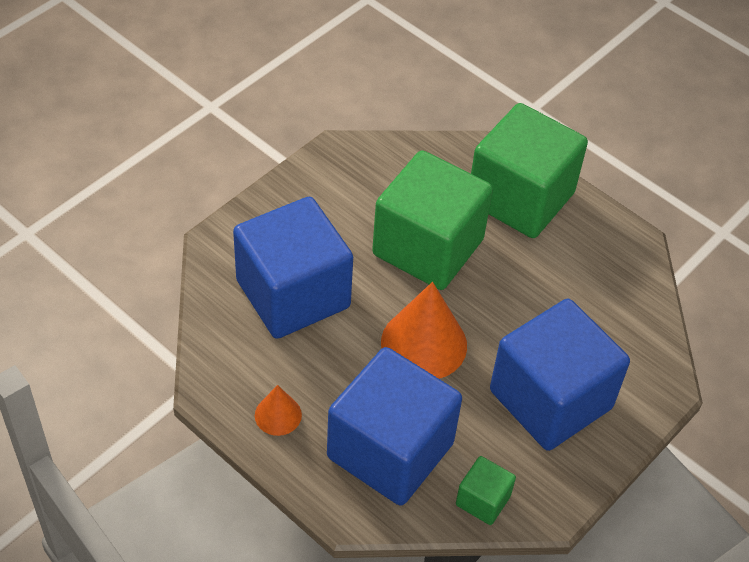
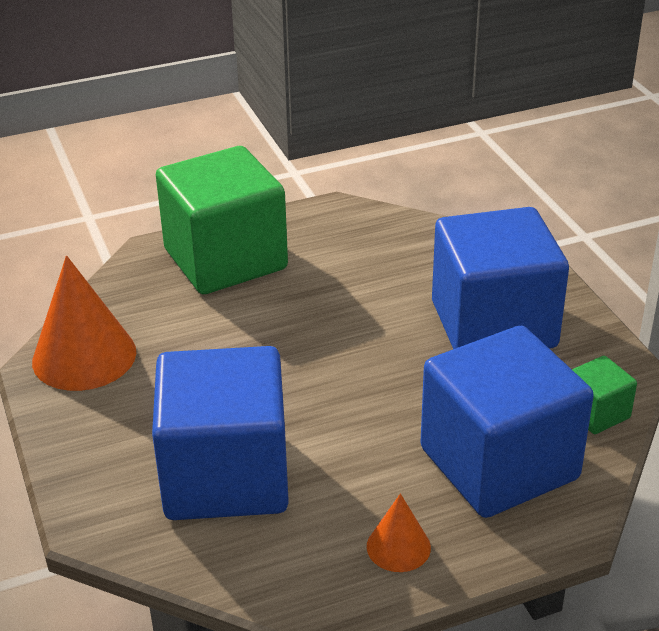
camera: 60 degrees left, 15 degrees down
(424, 343) = (369, 390): orange cone -> orange cone (84, 356)
(428, 247) = (239, 344): green cube -> none

